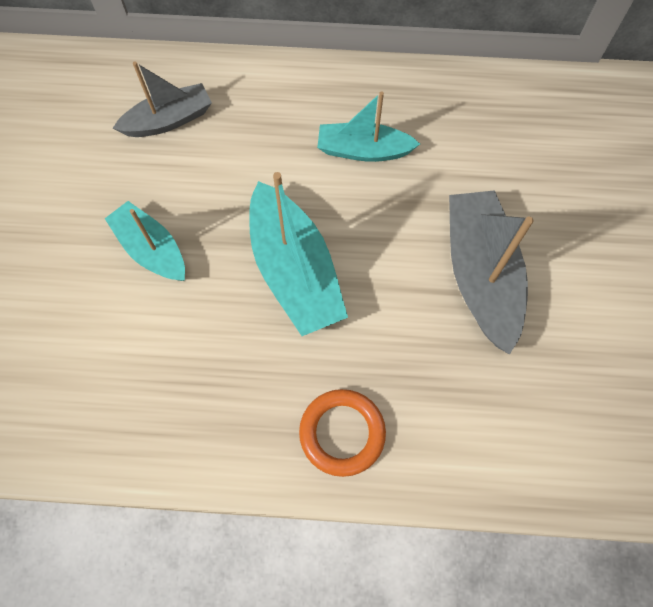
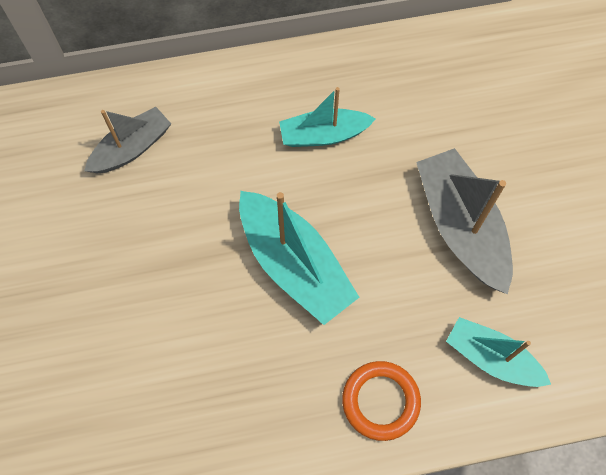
camera: 15 degrees left, 0 degrees up
(151, 249) = (156, 278): turquoise boat -> turquoise boat (492, 358)

